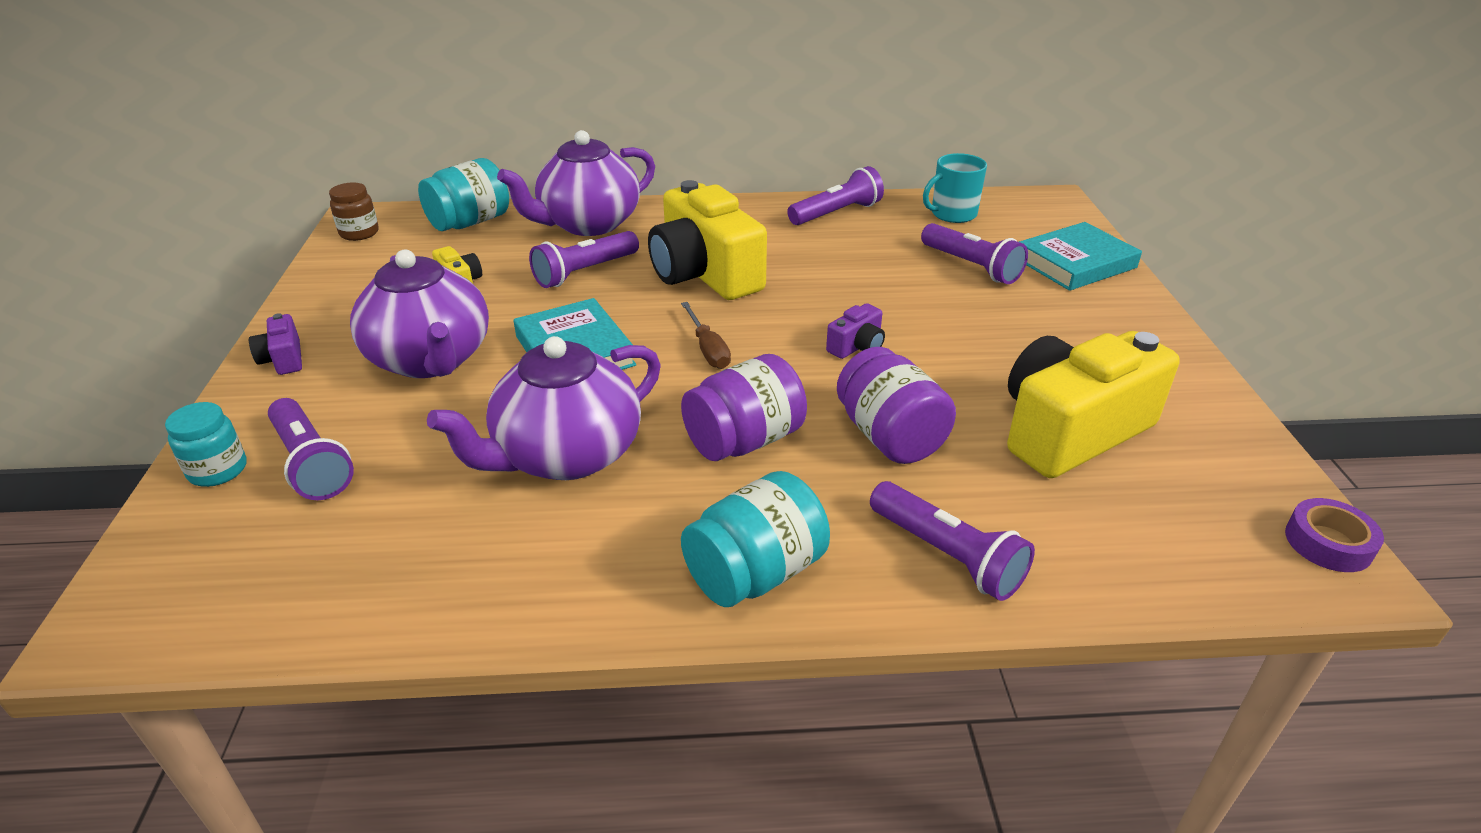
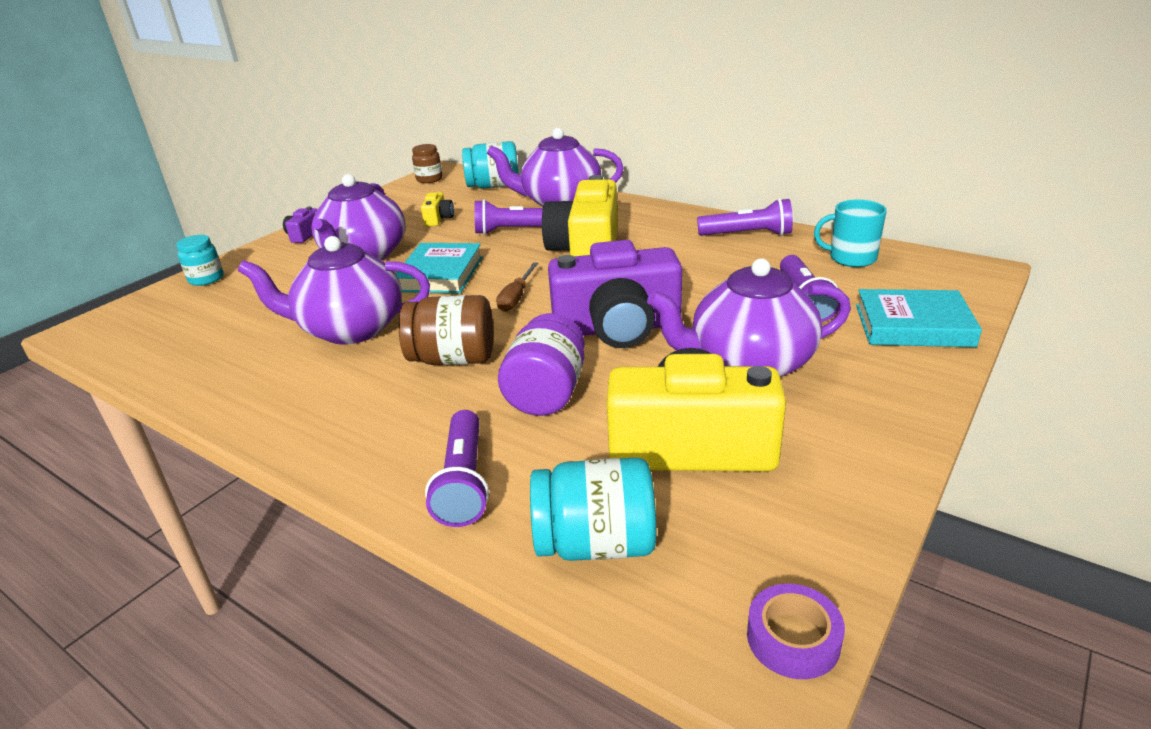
camera: 40 degrees right, 5 degrees down
(311, 463) = (242, 289): purple flashlight -> none
(744, 441) = (453, 359): purple jar -> brown jar
(755, 573) = (342, 435): turquoise jar -> turquoise jar (596, 543)
(857, 346) = (617, 328): purple camera -> purple camera, size x2.36
(1010, 340) = (749, 363): none -> purple teapot

